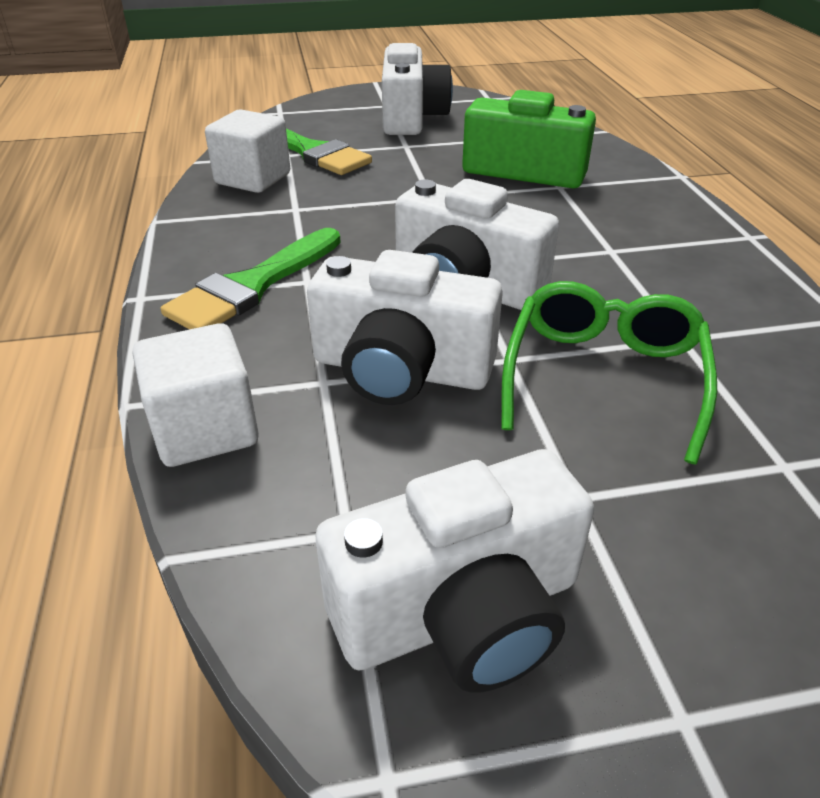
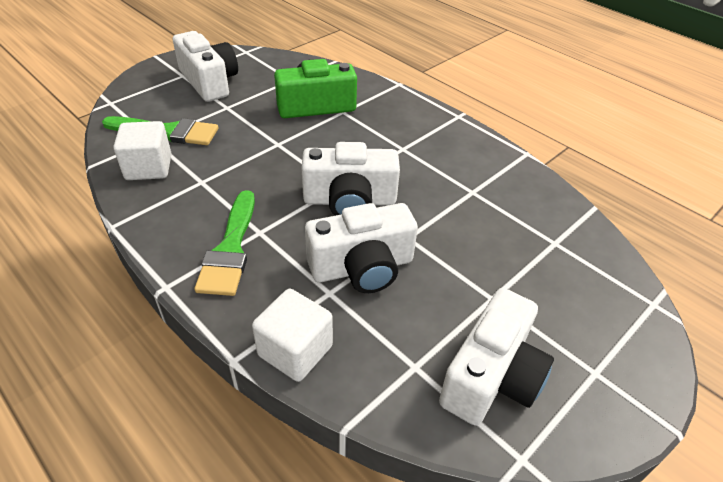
camera: 35 degrees left, 5 degrees up
(603, 378) = (456, 229): green glasses -> none

